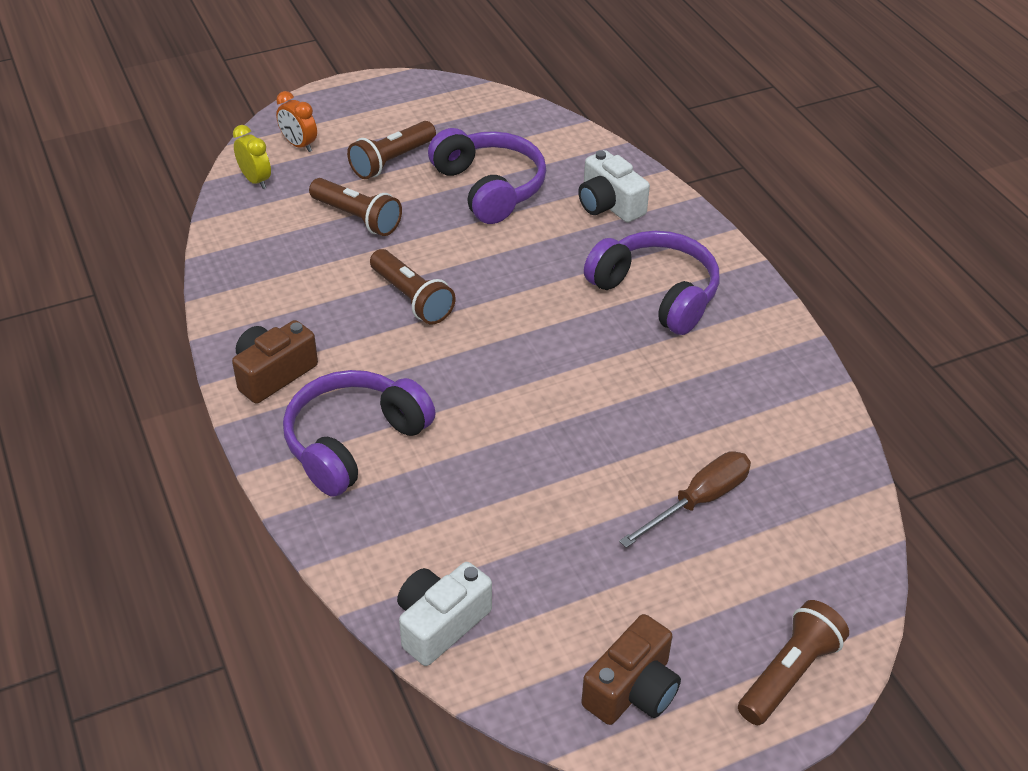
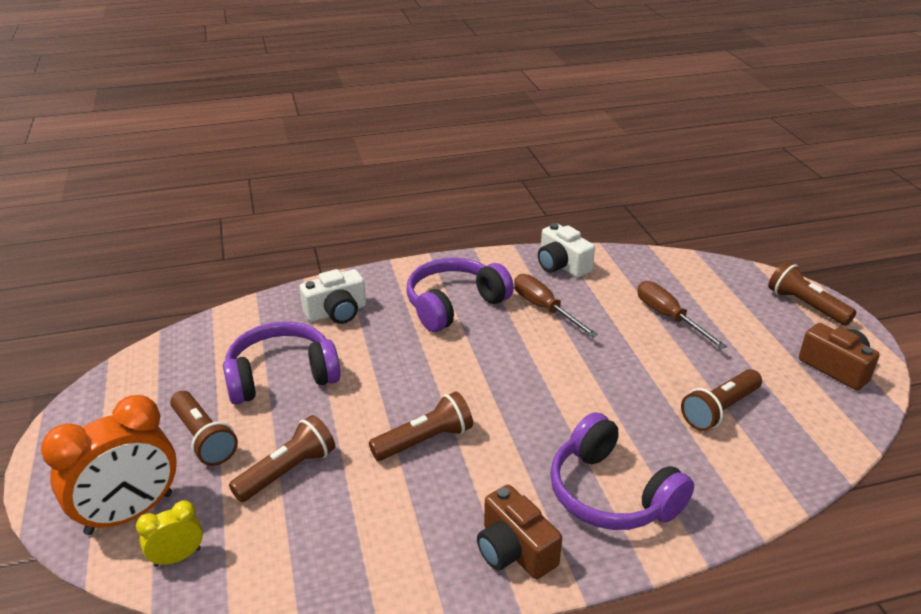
camera: 80 degrees left, 10 degrees down
(299, 145) = (129, 514): orange clock -> orange clock, size x2.02
(440, 624) = (803, 454): white camera -> white camera (562, 265)
(509, 545) = (720, 410): none -> brown flashlight
(676, 374) = (544, 308): none -> brown screwdriver

